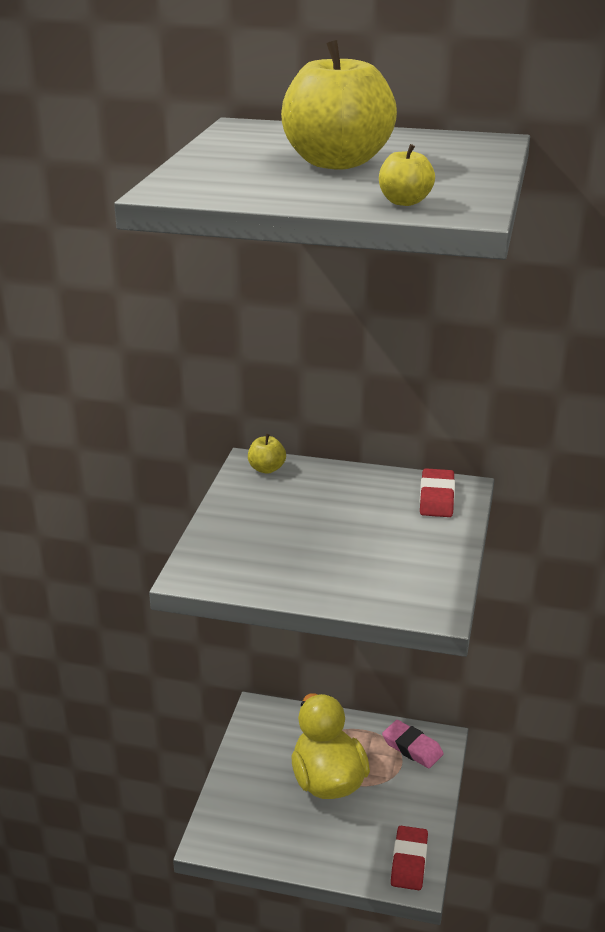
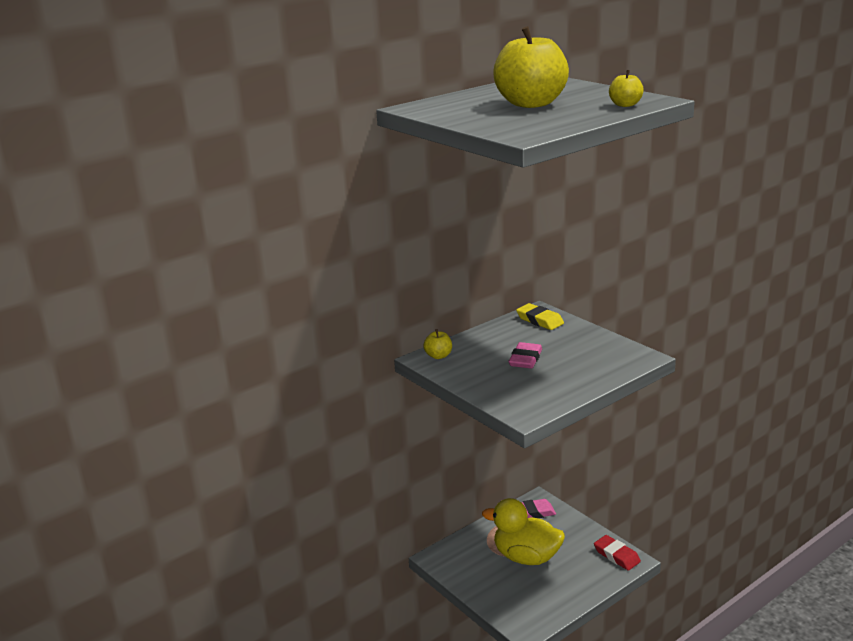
camera: 50 degrees left, 5 degrees down
(324, 525) = (525, 359): none -> pink eraser
(437, 498) = (540, 320): red eraser -> yellow eraser

